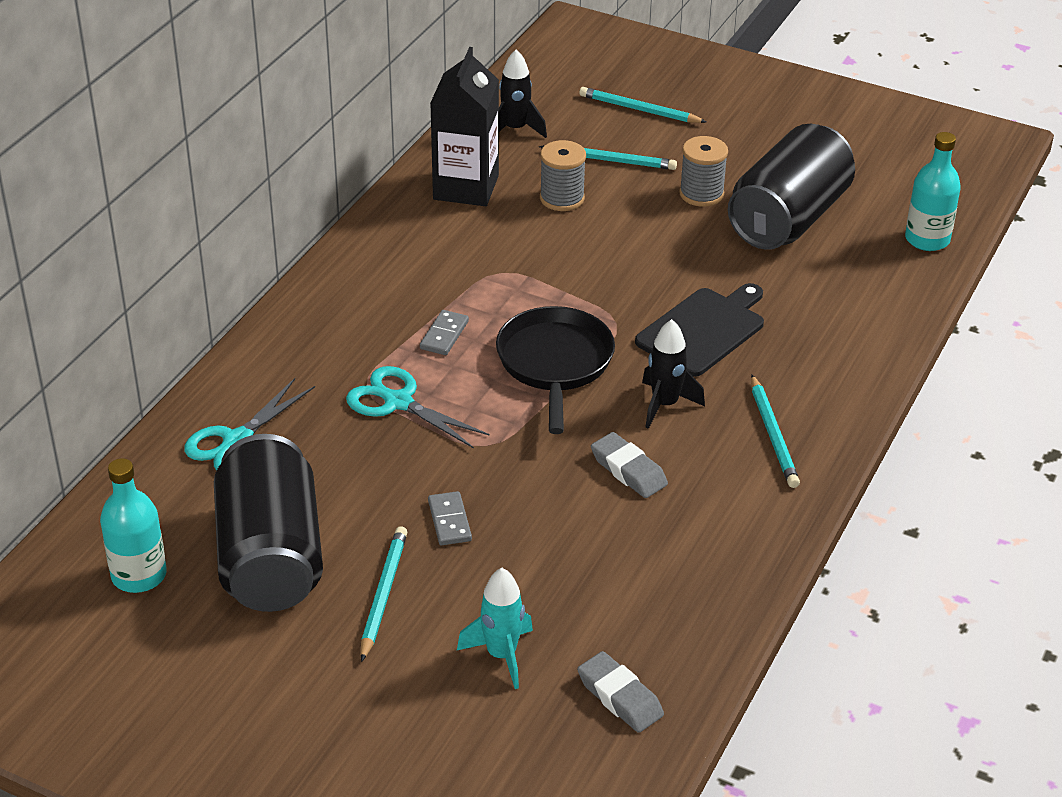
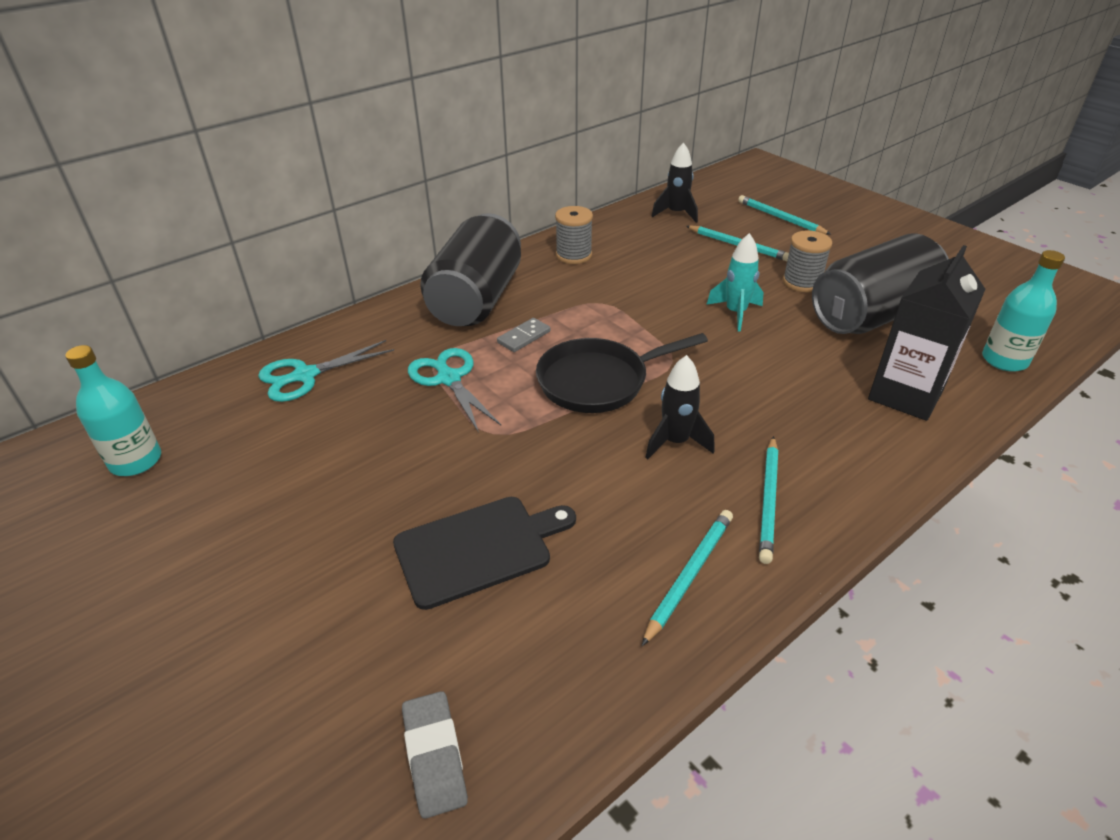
camera: 25 degrees right, 0 degrees up
(270, 557) = (243, 478): black can -> black can (476, 299)
(383, 595) = (301, 545): turquoise pencil -> turquoise pencil (689, 575)
(449, 521) = (412, 492): grey domino -> none
(466, 187) = (614, 242): black carton -> black carton (905, 395)
(501, 655) = (354, 652): turquoise rocket -> turquoise rocket (735, 313)
(555, 364) = (598, 381): black pan -> black pan turned 135 degrees counterclockwise
(562, 198) = (683, 263): grey spool -> grey spool (573, 255)
(628, 470) = (605, 494): grey eraser -> none
(703, 330) = (748, 386): black cutting board -> black cutting board (478, 548)

